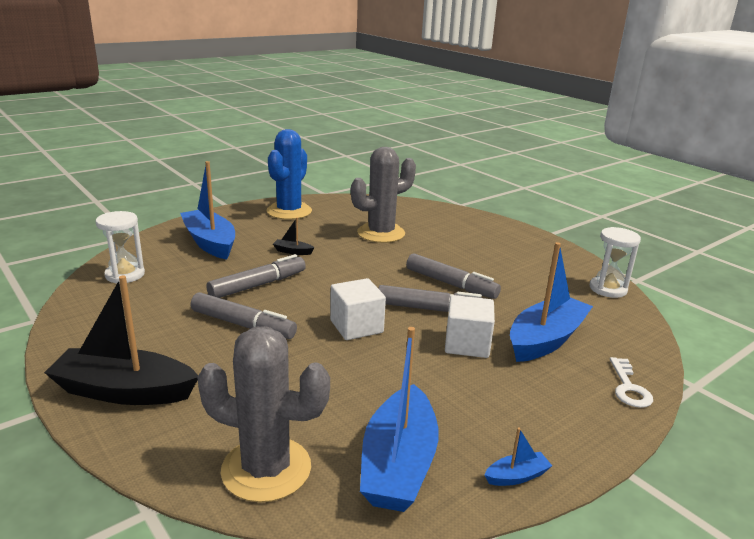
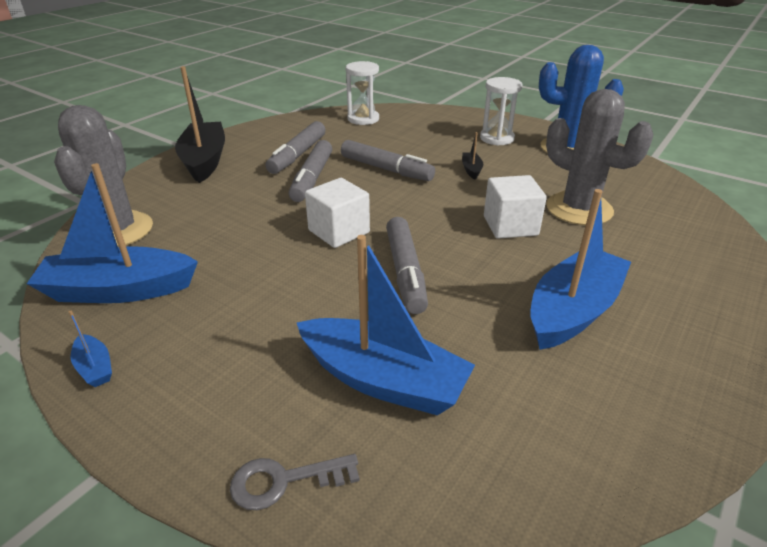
camera: 75 degrees right, 10 degrees up
(210, 242) = (450, 132): blue boat -> blue boat (573, 311)
(450, 284) = (484, 279): grey marker -> grey marker (298, 155)
(467, 344) = (337, 309): white cube -> white cube (510, 226)
(608, 289) = (620, 463): white hourglass -> white hourglass (497, 138)
(629, 387) = (284, 481): white key -> grey key

